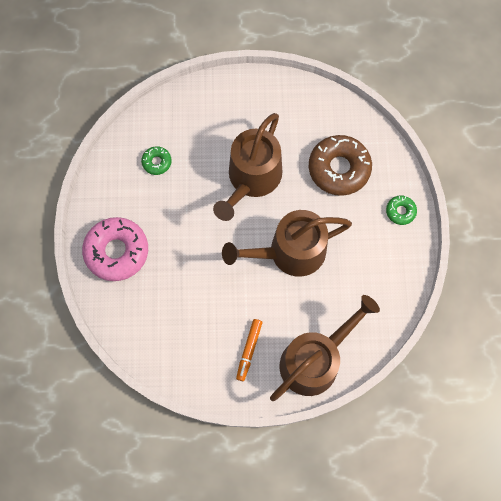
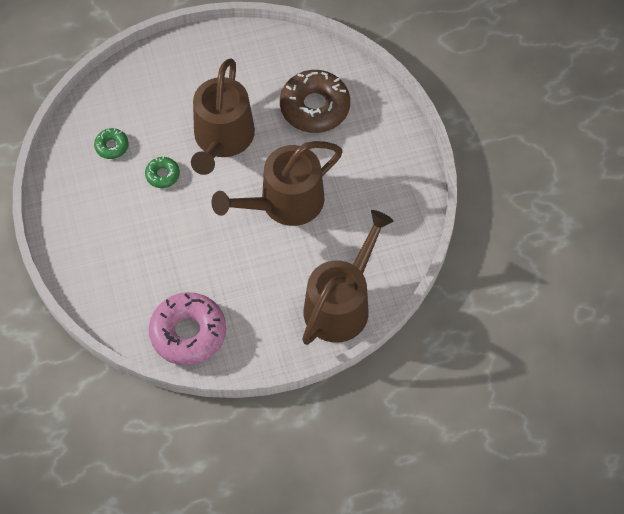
camera: 15 degrees left, 10 degrees down
(117, 251) = (92, 247): pink donut -> pink donut (188, 333)
(249, 350) = (267, 312): orange marker -> none
(400, 211) = (392, 134): green donut -> green donut (162, 175)

